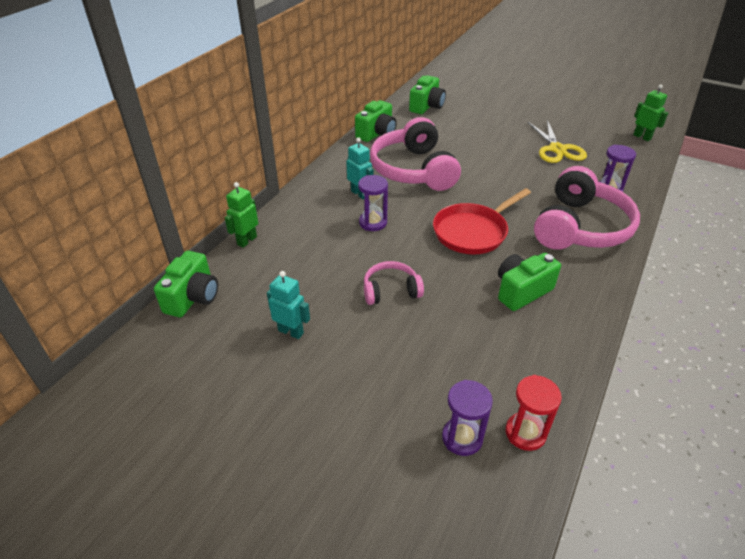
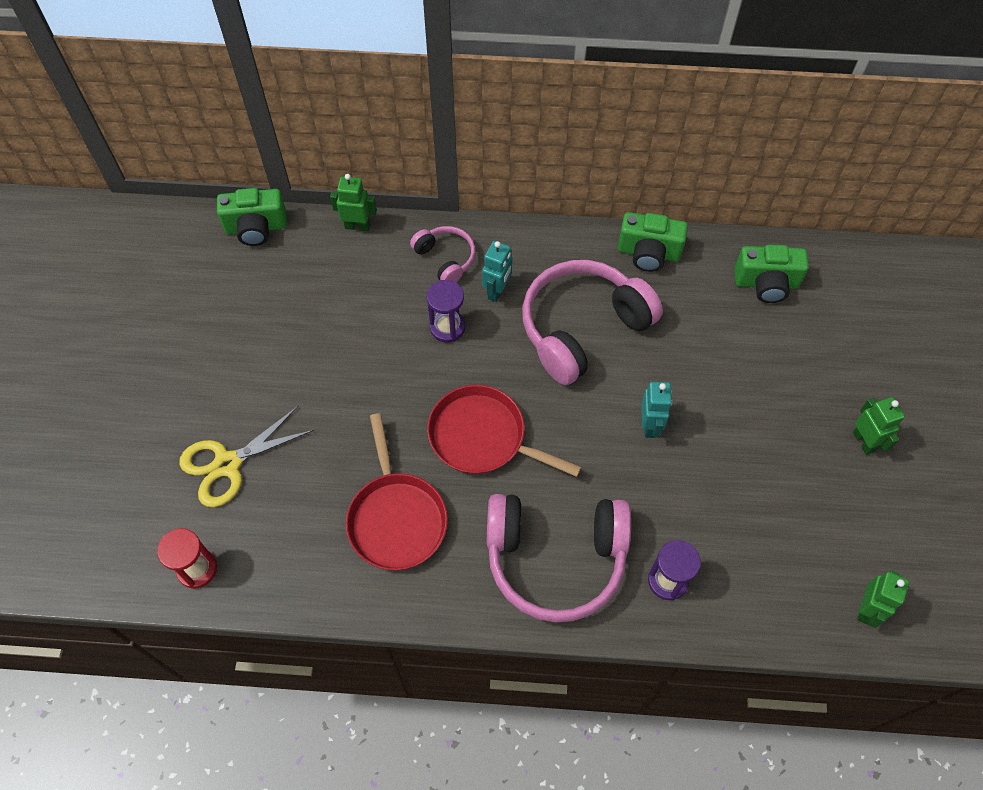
camera: 65 degrees right, 20 degrees up
(291, 331) = (245, 328): turquoise robot -> turquoise robot (650, 425)
(391, 290) = (340, 389): pink headphones -> pink headphones (445, 259)
(462, 438) = (173, 517): purple hourglass -> none
(521, 291) = (396, 518): green camera -> red pan
(542, 109) = (864, 441): none -> green robot
(557, 149) = (746, 490): yellow scissors -> yellow scissors (228, 464)

